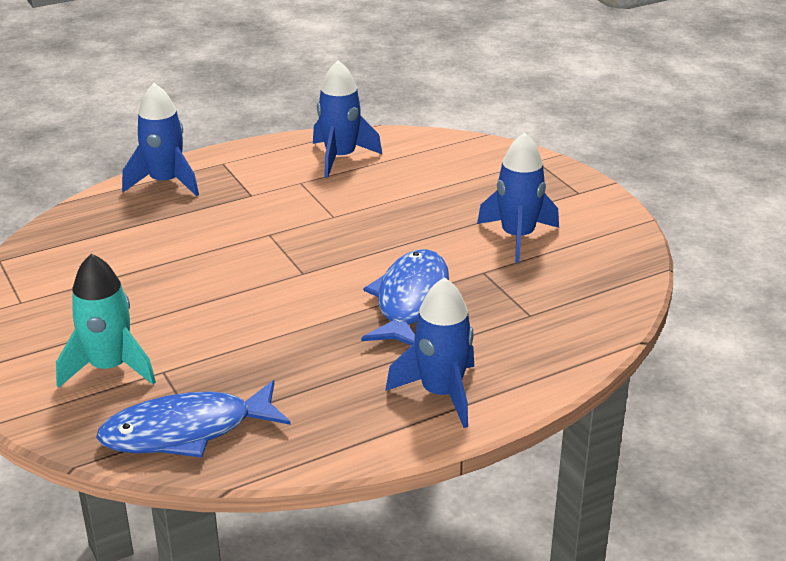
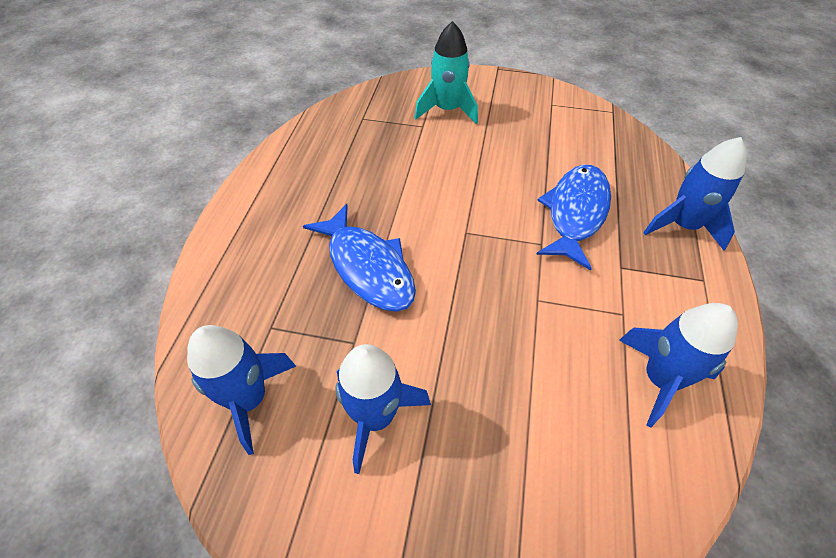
camera: 130 degrees right, 20 degrees up
(186, 431) = (362, 113): blue fish -> blue fish (575, 213)
(441, 393) = (263, 218): blue rocket -> blue rocket (249, 399)

